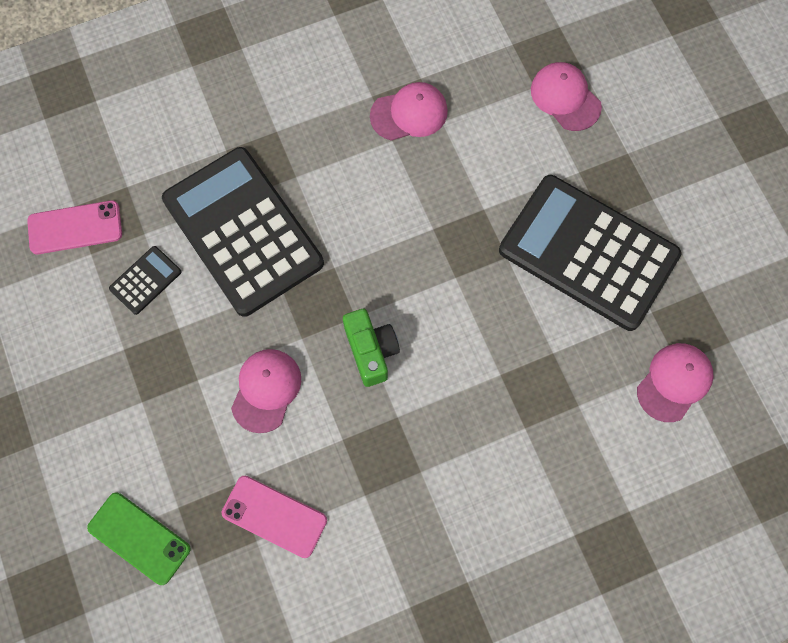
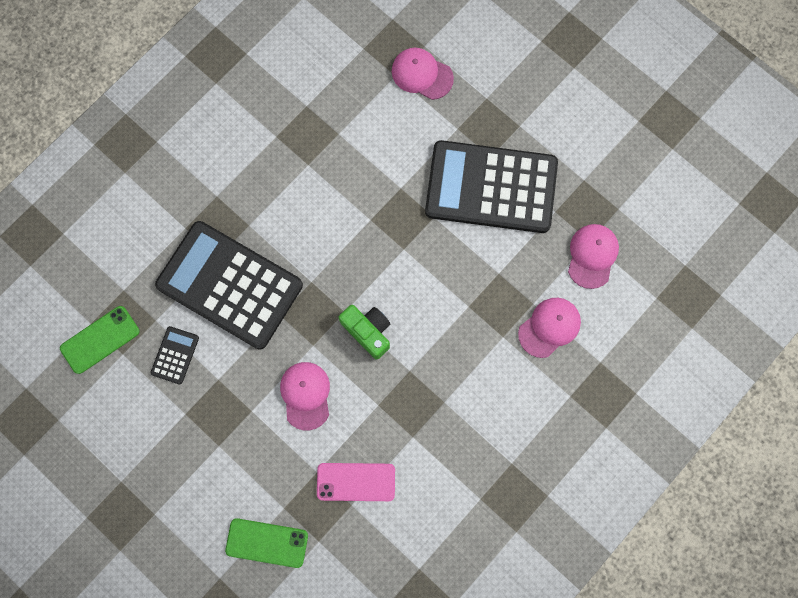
camera: 25 degrees left, 5 degrees up
(75, 227) = (100, 339): pink phone -> green phone
(409, 113) = (311, 138): pink cap -> pink cap (549, 327)

